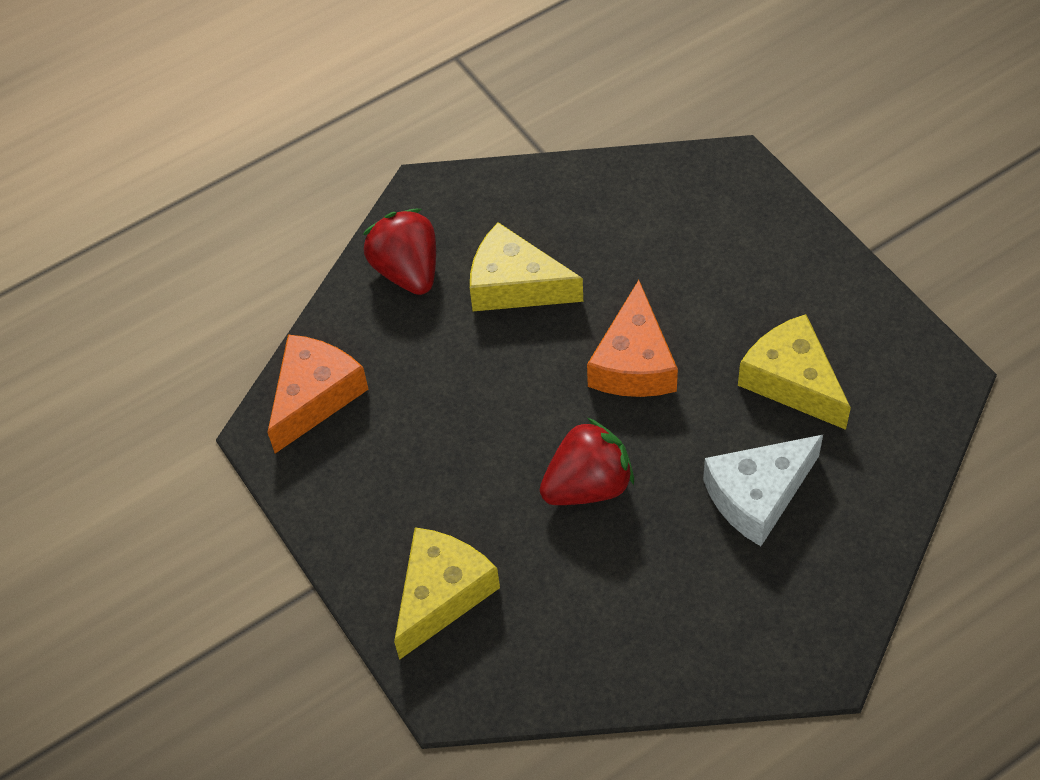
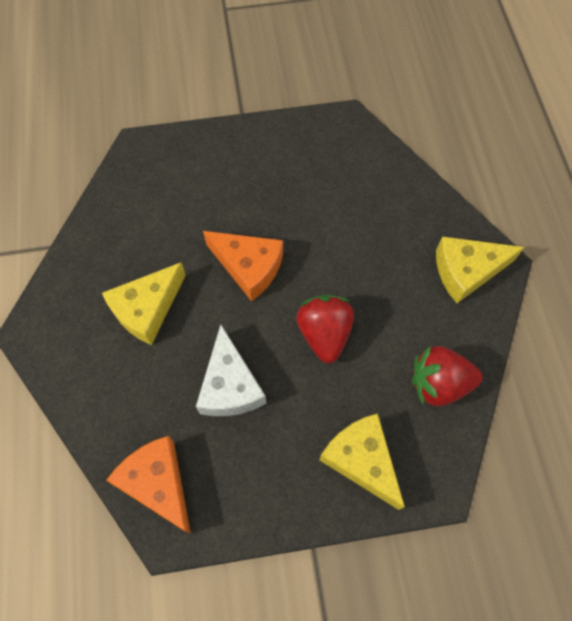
camera: 70 degrees left, 10 degrees up
(407, 271) = (90, 373): red strawberry -> red strawberry (438, 383)
(757, 495) = (377, 245): white cheese -> white cheese (230, 386)
(792, 381) = (309, 191): yellow cheese -> yellow cheese (466, 271)

